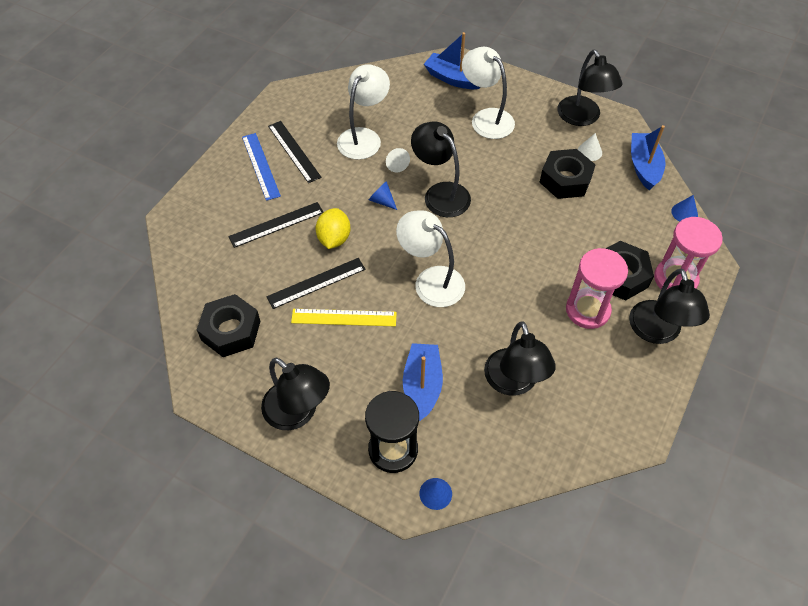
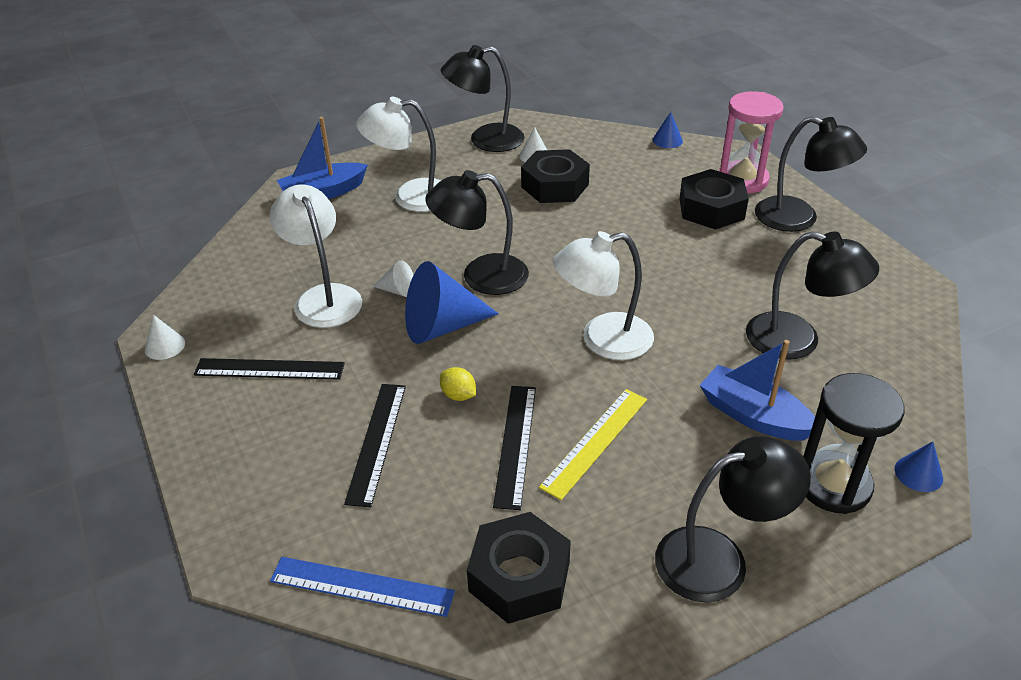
camera: 55 degrees left, 15 degrees down
(261, 166) = (255, 413): blue ruler -> blue ruler (362, 586)
(279, 102) = (165, 346): none -> white cone
(334, 238) = (458, 395): yellow lemon -> yellow lemon, size x0.60
(382, 201) = (442, 326): blue cone -> blue cone, size x2.09
(582, 118) = (485, 140): black lamp -> black lamp turned 150 degrees clockwise
(587, 310) = (738, 247): pink hourglass -> none
(644, 166) = (588, 135): blue boat -> none

